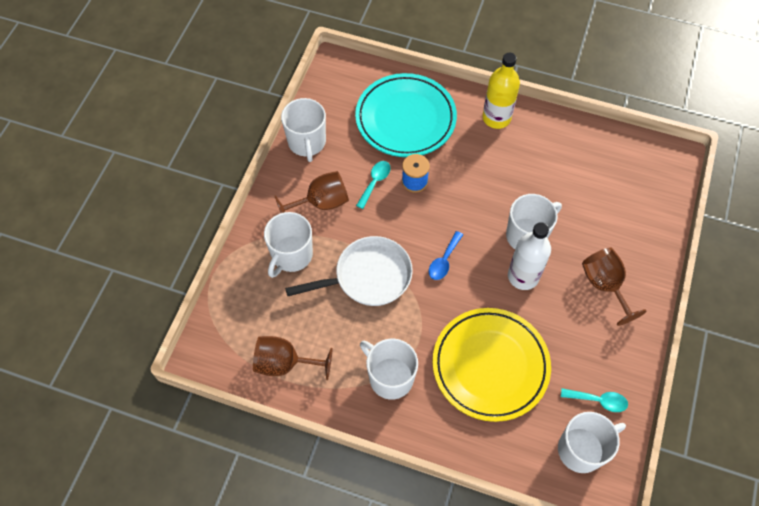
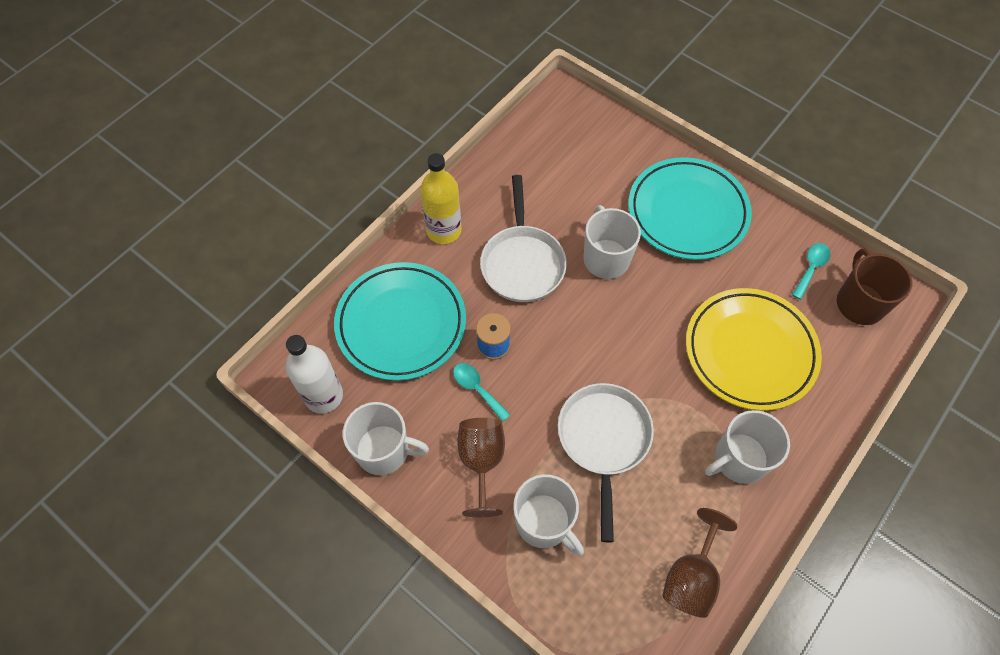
camera: 70 degrees left, 0 degrees up
(444, 261) = (609, 351): blue spoon -> none
(494, 178) = (522, 263): none -> white pan
(523, 276) = (654, 281): white bottle -> white bottle (324, 396)
(581, 449) = (859, 303): white mug -> brown mug
(605, 285) = (687, 212): brown goblet -> turquoise plate

